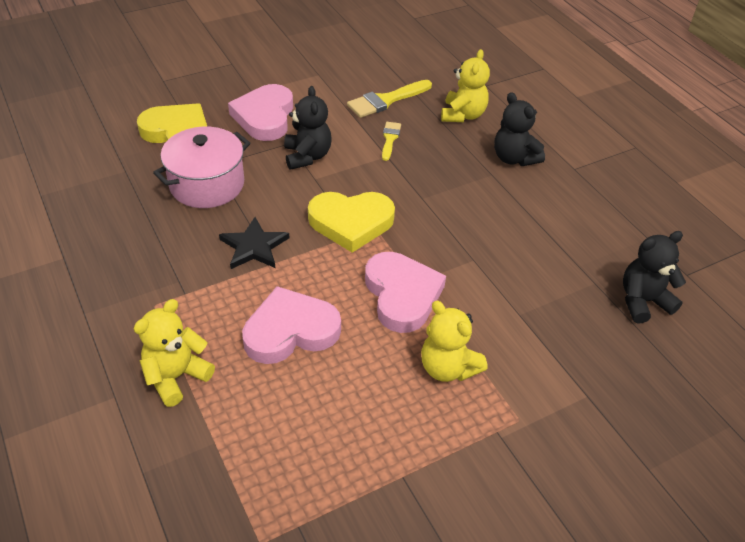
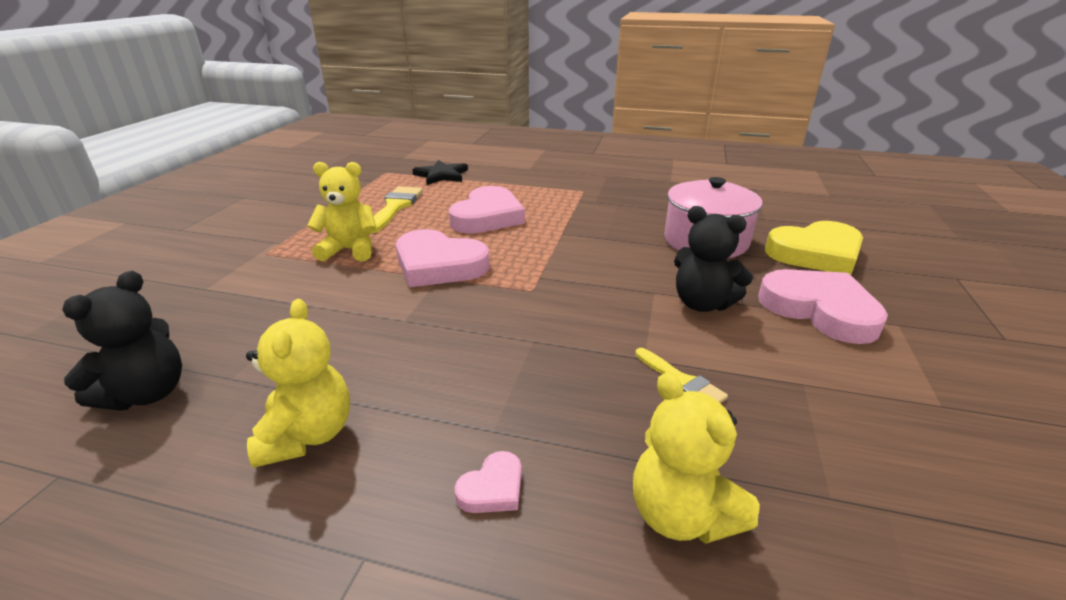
camera: 135 degrees right, 15 degrees down
(176, 377) = (514, 182): yellow teddy bear -> yellow teddy bear (308, 435)
(254, 246) = (592, 233): black star -> black star (441, 175)
(351, 223) = (558, 282): yellow heart -> none
(386, 100) = (803, 438): yellow brush -> yellow brush (395, 207)
(514, 158) = (492, 488): black teddy bear -> pink heart

